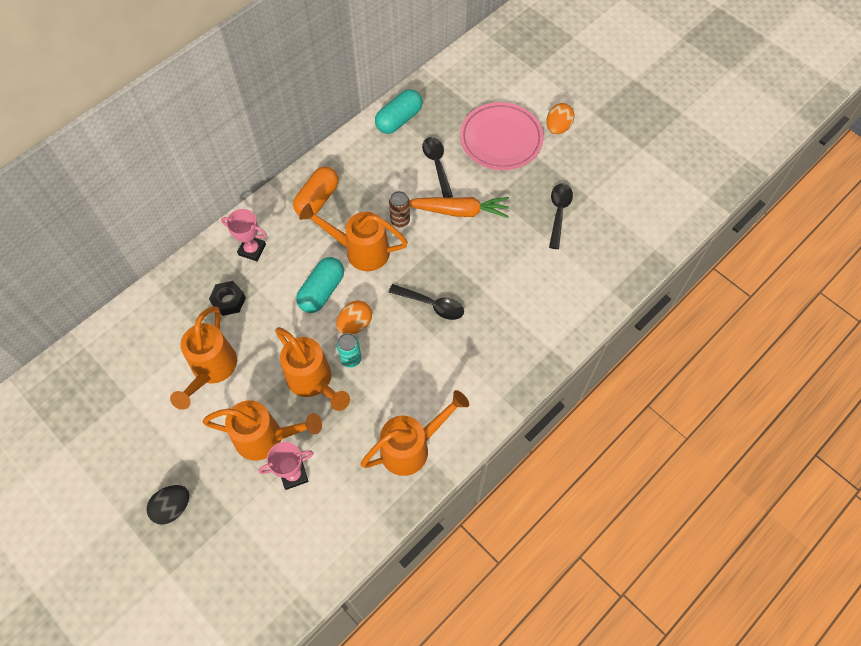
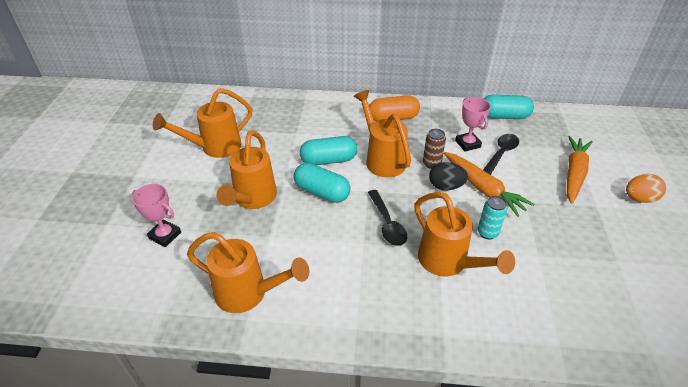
camera: 50 degrees right, 20 degrees down
(173, 508) = (93, 190): black egg -> black egg (445, 186)
(229, 301) = (273, 126): black nut -> none
(252, 250) = (321, 114): pink trophy -> pink trophy (467, 144)
(266, 438) = (184, 203): orange watering can -> orange watering can (448, 262)
(351, 359) = (291, 207): turquoise can -> turquoise can (487, 233)
(355, 324) = (322, 192): orange egg -> turquoise capsule
(501, 139) = (574, 173): pink plate -> orange carrot
(558, 213) = (572, 250): black spoon -> none

